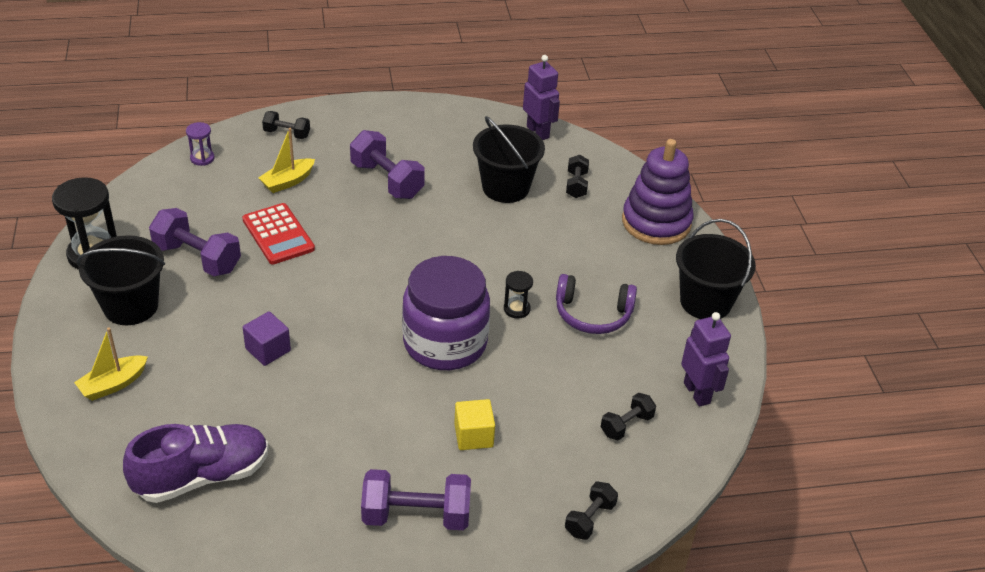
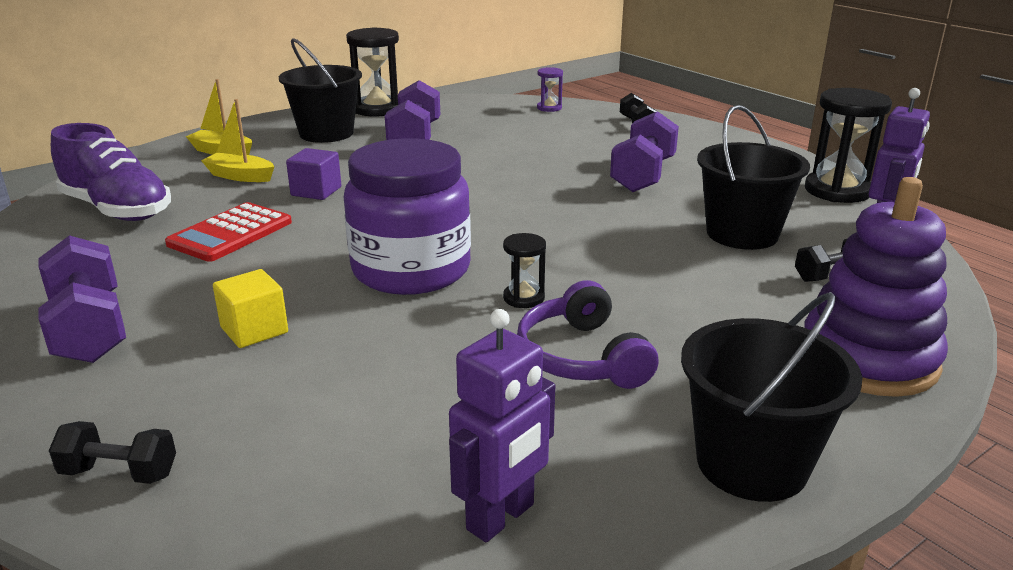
camera: 65 degrees right, 15 degrees down
(278, 234) = (488, 155): red calculator -> red calculator (230, 233)
(287, 182) = (569, 140): yellow boat -> yellow boat (240, 176)
(481, 119) = (837, 191): none -> black hourglass
(626, 425) = (358, 454): black dumbbell -> none

